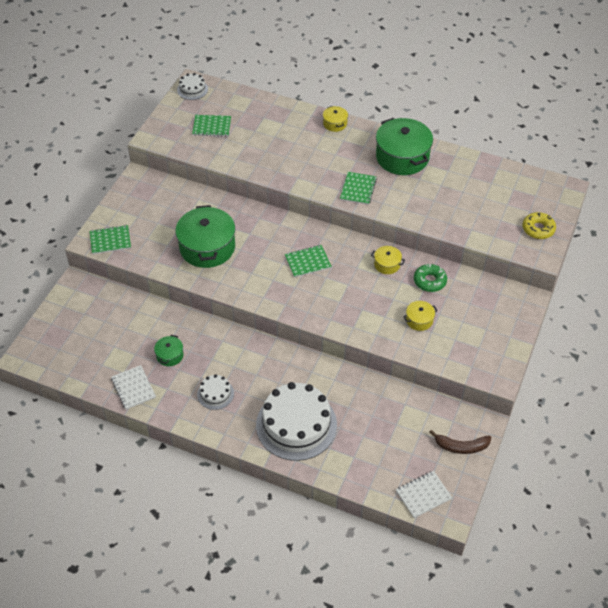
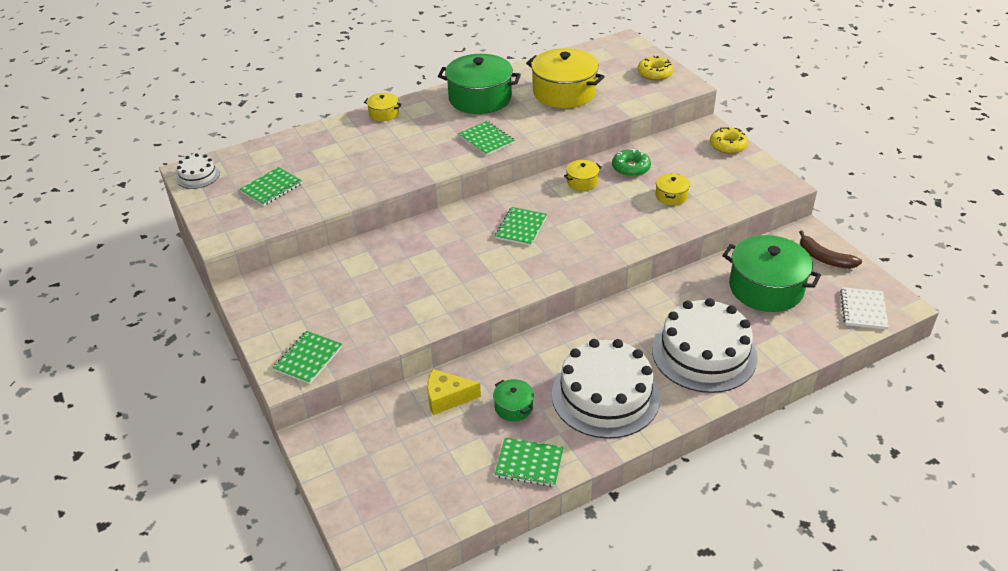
camera: 50 degrees left, 10 degrees down
(133, 388) = (529, 463): white notebook -> green notebook
(151, 321) = (447, 398): none -> yellow cheese
(207, 247) = (416, 286): green pot -> green pot (766, 288)
(215, 394) = (605, 395): white cake -> white cake, size x2.15
(456, 195) = (564, 92): none -> yellow pot
(461, 447) = (824, 258): brown banana -> brown banana turned 90 degrees clockwise
(516, 321) = (728, 145): none -> yellow donut

